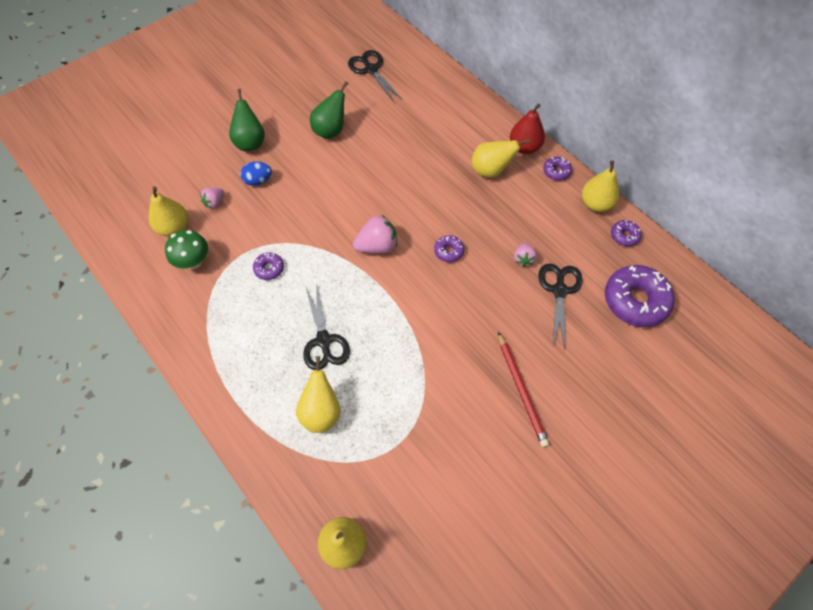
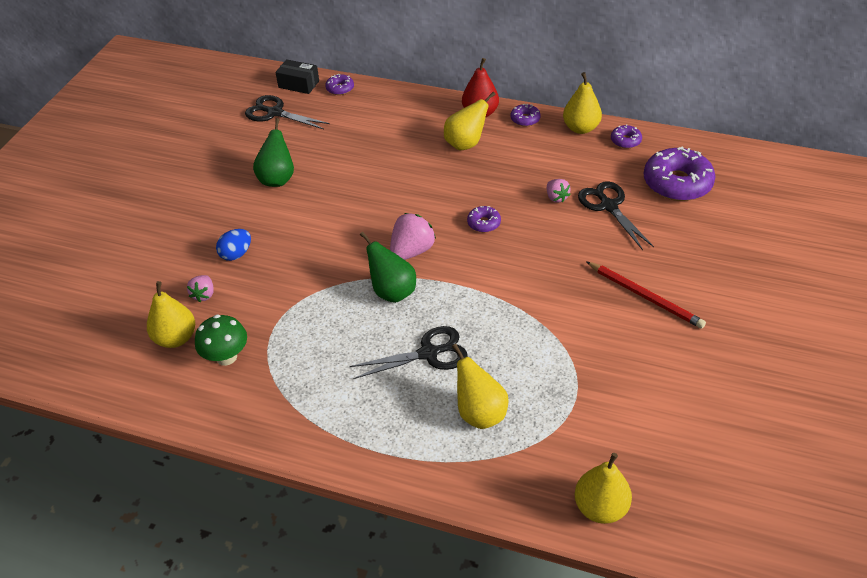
camera: 30 degrees left, 15 degrees down
(250, 142) = (197, 226): green pear -> green pear (392, 291)
(269, 268) = (317, 322): purple donut -> purple donut (340, 89)
(324, 340) = (428, 353): black scissors -> black scissors turned 60 degrees counterclockwise
(407, 51) = (299, 84): none -> black box

